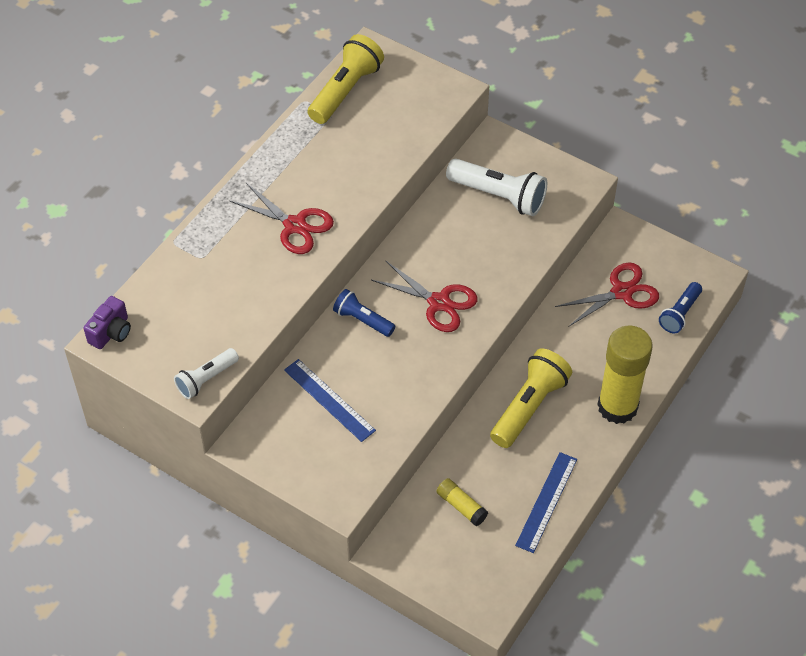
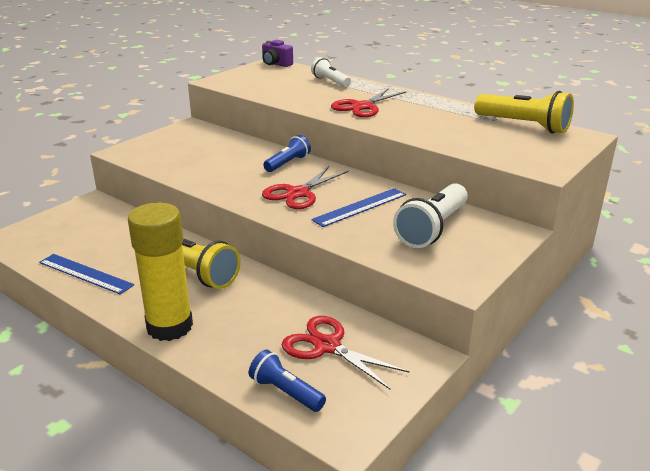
camera: 95 degrees right, 25 degrees down
(206, 379) = (225, 83): white flashlight -> white flashlight (330, 82)
(329, 400) = (214, 150): blue ruler -> blue ruler (360, 207)
(461, 506) = (110, 232): yellow glue stick -> none
(621, 292) = (327, 346): red scissors -> red scissors turned 150 degrees clockwise

